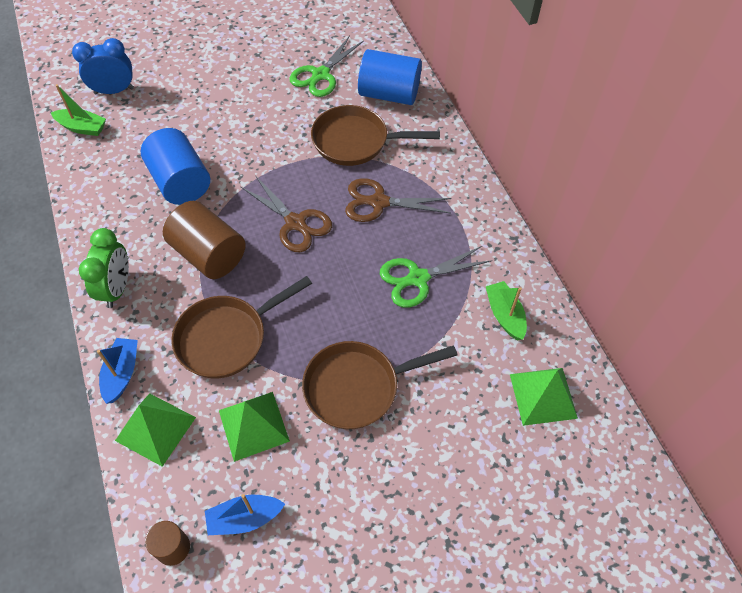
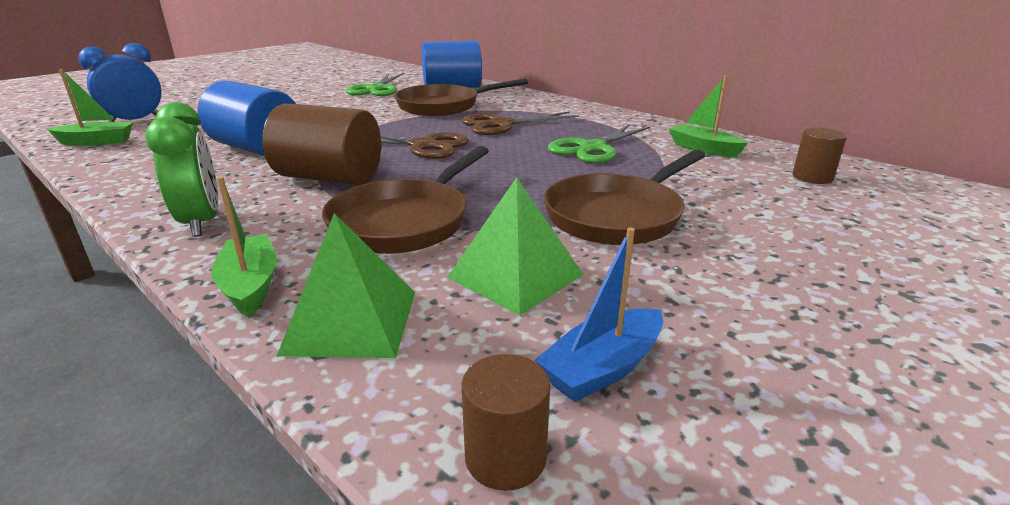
camera: 25 degrees left, 30 degrees down
(122, 373) = (250, 285): blue boat -> green boat
(543, 395) = (812, 177): green pyramid -> brown cylinder

